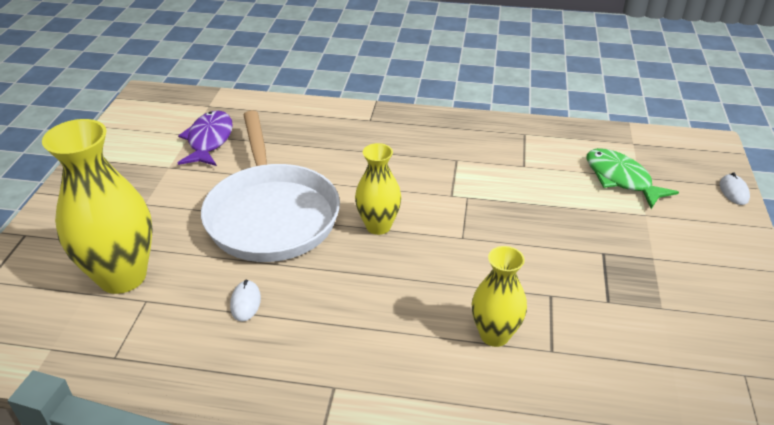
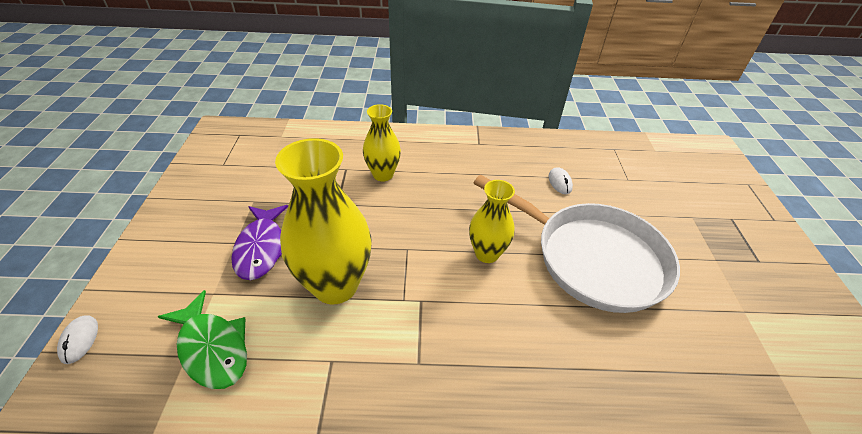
camera: 170 degrees right, 5 degrees up
(122, 276) = (661, 193): yellow vase -> yellow vase (335, 285)
(209, 140) = (744, 364): purple fish -> purple fish (262, 248)
(271, 214) = (591, 258): white pan -> white pan turned 150 degrees clockwise

